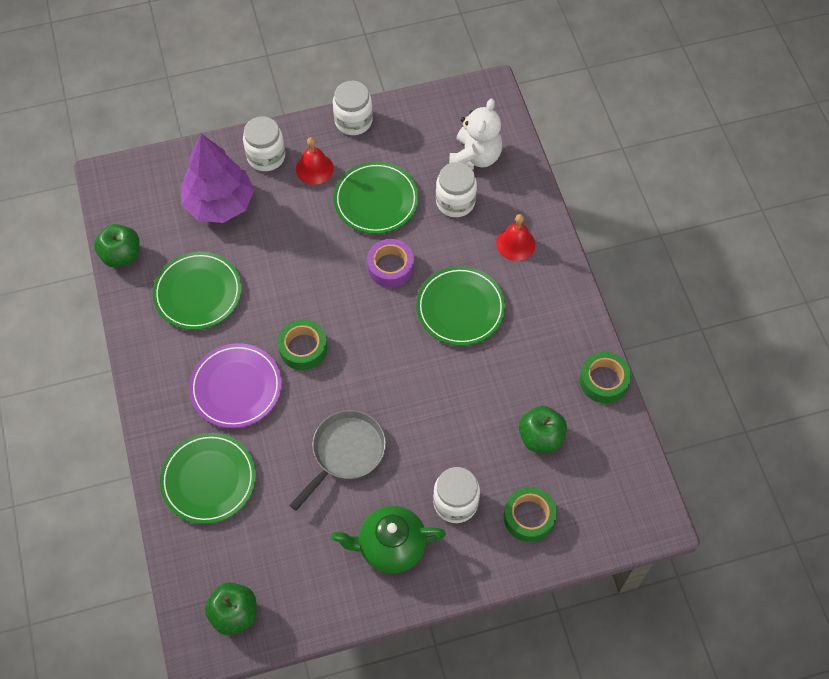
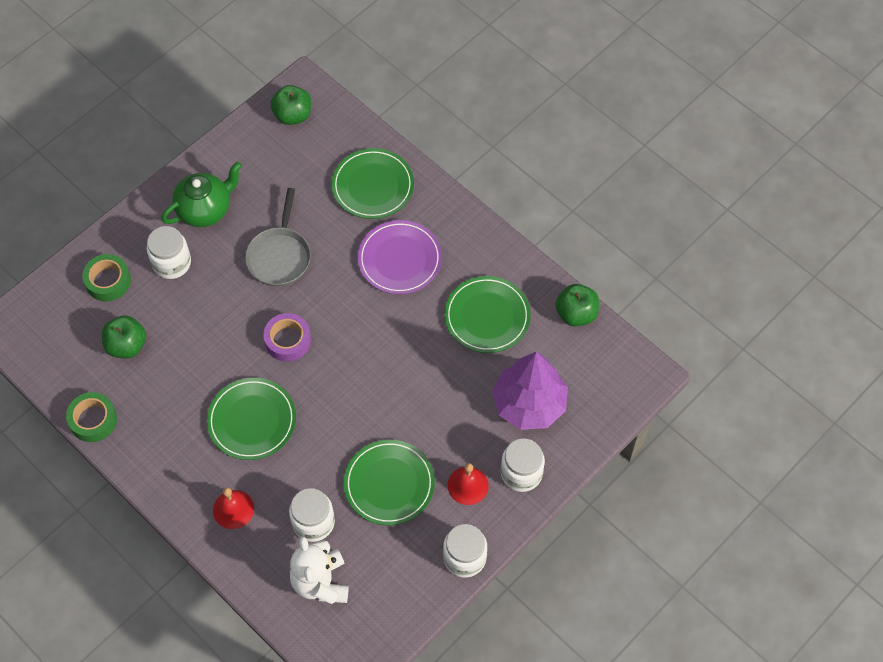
camera: 150 degrees right, 0 degrees up
(303, 348) = (366, 317): green tape -> none
(390, 267) = (336, 426): purple tape -> purple tape (288, 340)

